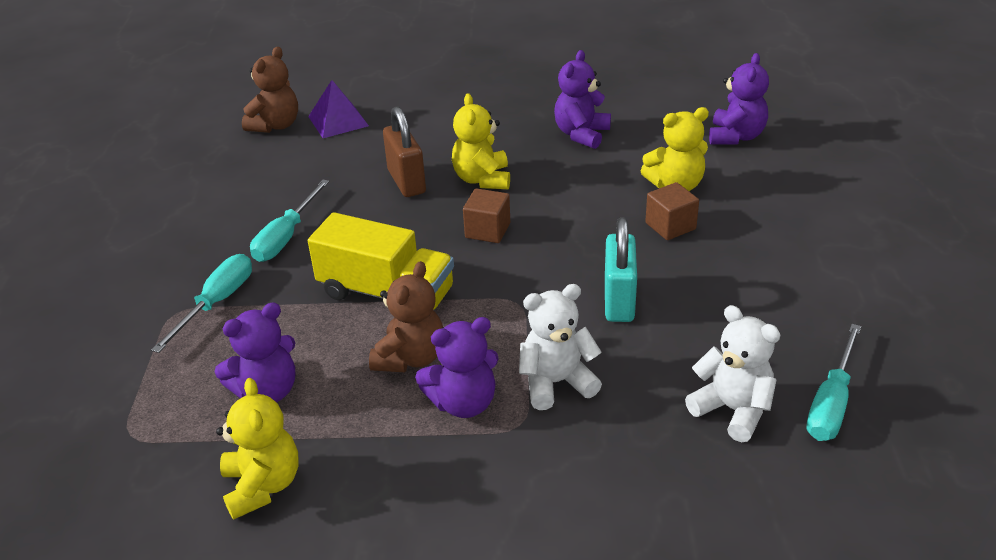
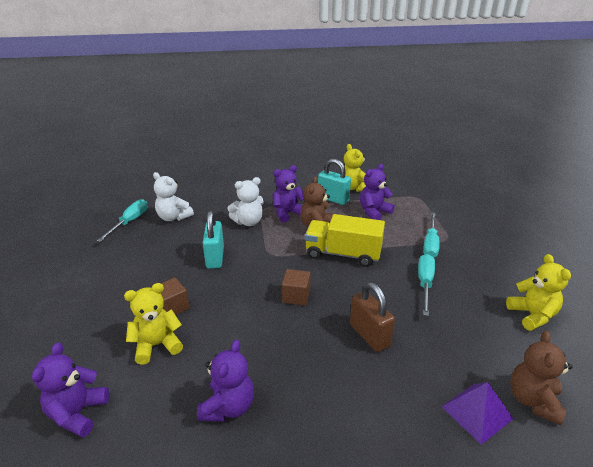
camera: 170 degrees right, 5 degrees down
(339, 444) = (333, 199): none -> turquoise padlock
(482, 179) = (310, 342): yellow teddy bear -> yellow teddy bear (532, 315)

